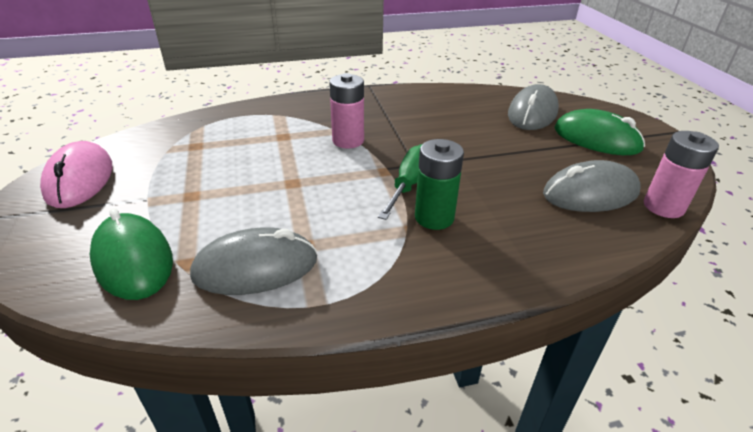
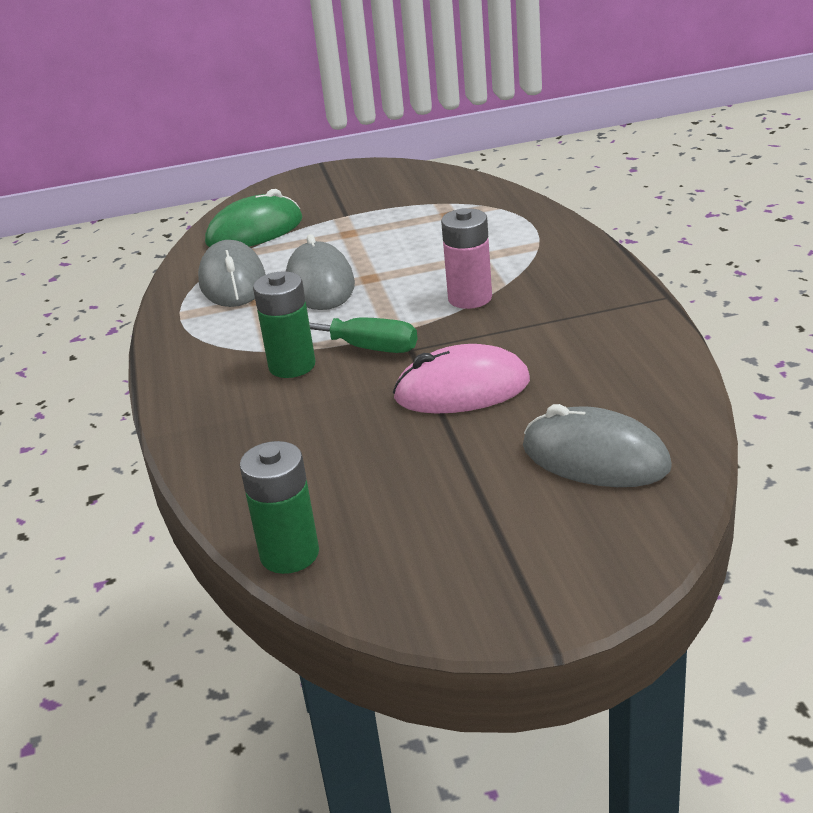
camera: 95 degrees right, 5 degrees down
(80, 179) = (379, 180): pink mouse -> pink mouse (462, 390)
(590, 194) = (329, 488): grey mouse -> grey mouse (320, 284)
(596, 139) = (501, 521): green mouse -> none
(663, 207) = (289, 554): pink battery -> green battery

